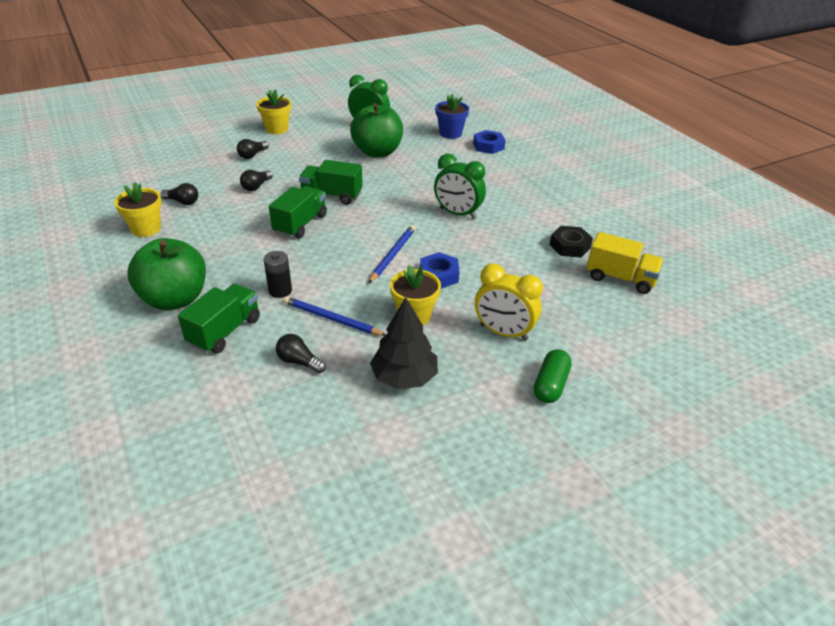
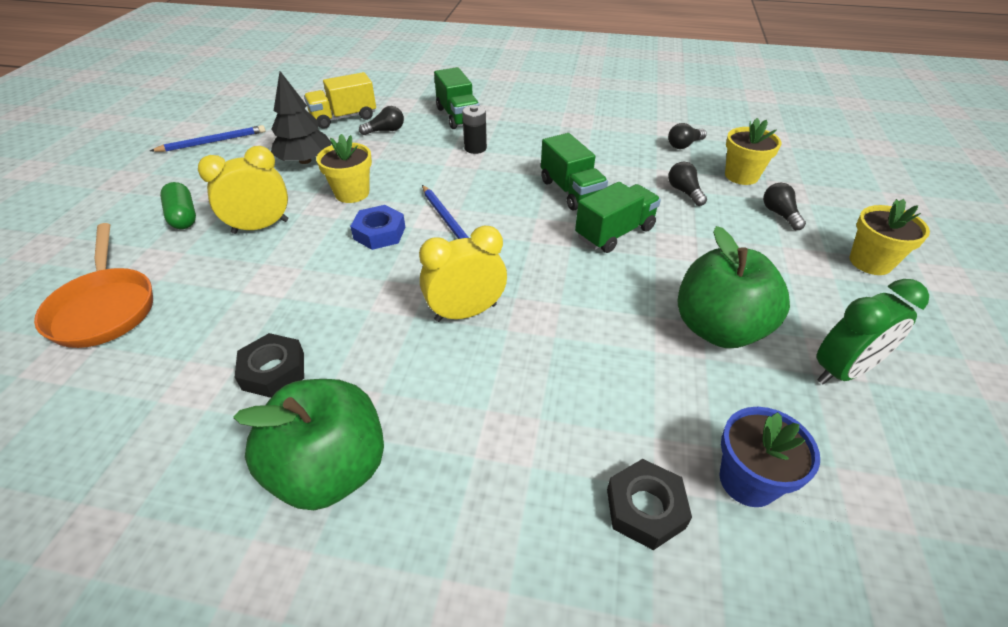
camera: 130 degrees right, 5 degrees up
(146, 229) = (645, 119): yellow flower pot -> yellow flower pot (741, 176)
(175, 299) = (522, 109): green apple -> green apple (330, 470)
(331, 319) = (408, 157): blue pencil -> blue pencil (213, 142)
(457, 213) = (466, 312): green clock -> yellow clock
(488, 146) = (645, 508): blue nut -> black nut
(620, 278) = (168, 368): yellow truck -> yellow truck (344, 118)
(643, 337) = (105, 308): none -> orange pan

